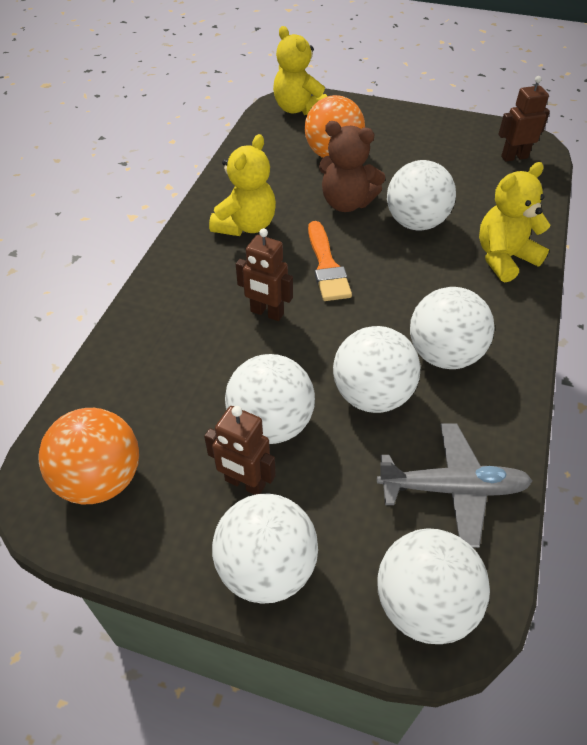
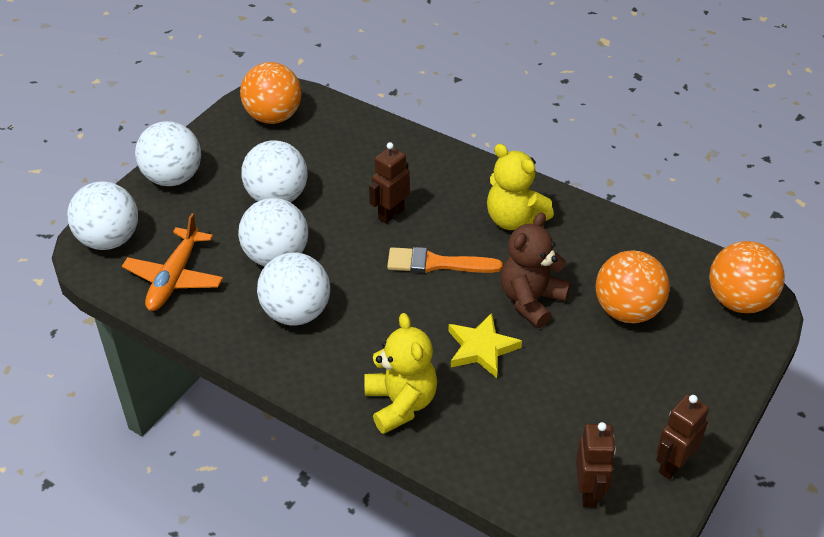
camera: 105 degrees right, 5 degrees down
(245, 483) = (236, 177): brown robot -> brown robot (672, 465)
(298, 109) = (738, 301): yellow teddy bear -> orange ball
(416, 223) = (481, 348): white ball -> yellow star
(452, 488) = (175, 278): grey plane -> orange plane

